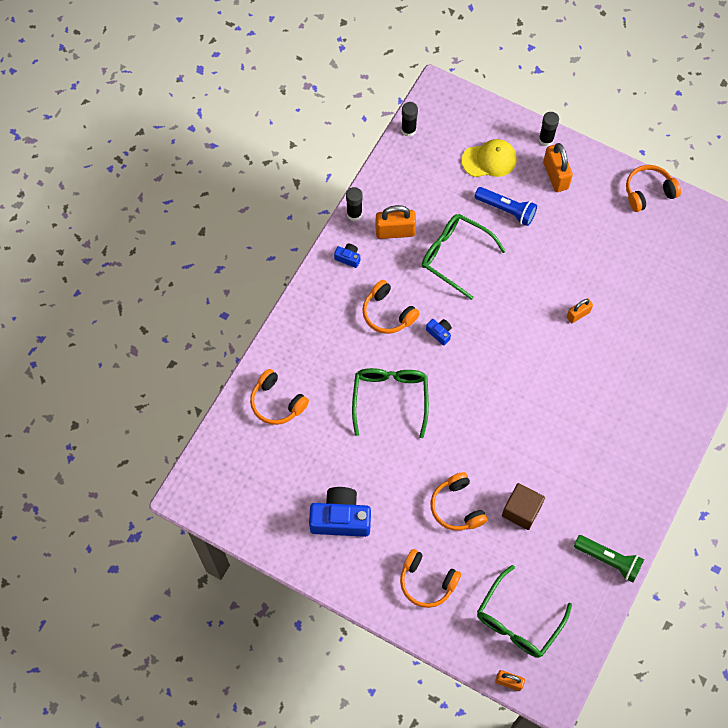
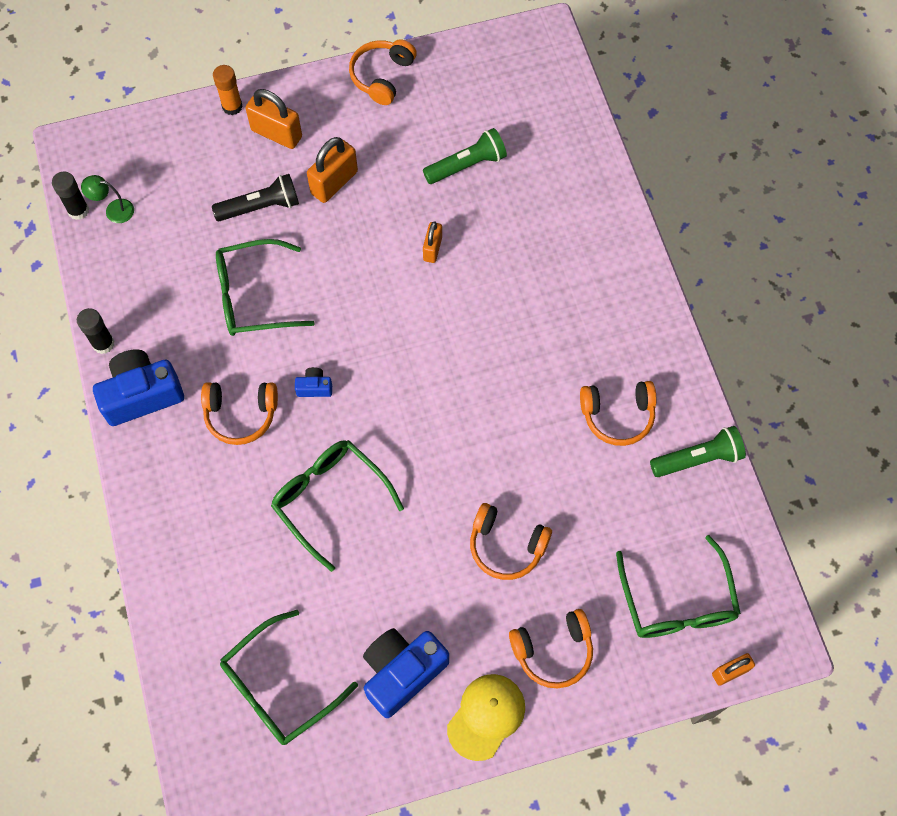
camera: 45 degrees left, 0 degrees up
(274, 467) = (279, 687): none -> green glasses
(277, 403) = (213, 615): orange headphones -> orange headphones (617, 416)
(348, 258) = (142, 395): blue camera -> blue camera, size x2.21
(395, 231) = (166, 325): orange padlock -> orange padlock (334, 182)
(427, 145) = (113, 210): none -> green lamp
(489, 160) = (194, 172): yellow cap -> yellow cap (486, 716)
(506, 210) = (260, 207): blue flashlight -> black flashlight
(521, 510) = (571, 489): brown cube -> none
(546, 139) = (232, 106): black glue stick -> orange glue stick
(646, 284) = (467, 165): none -> green flashlight

